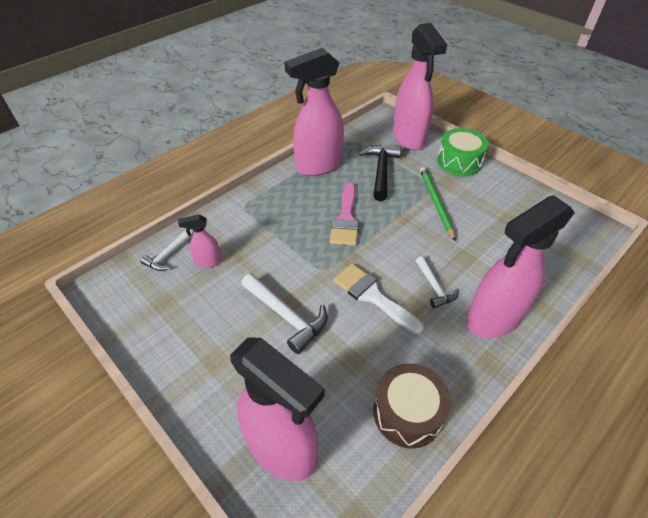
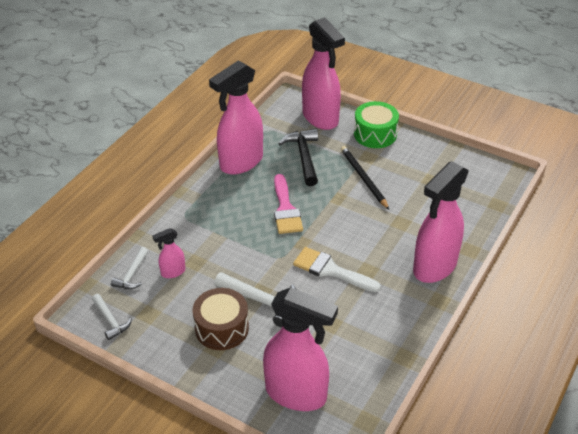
camera: 15 degrees left, 5 degrees down
(407, 413) = (384, 349): brown drum -> brown drum (222, 328)
(434, 287) = (381, 252): white hammer -> white hammer (110, 320)
(436, 203) = (363, 178): green pencil -> black pencil

